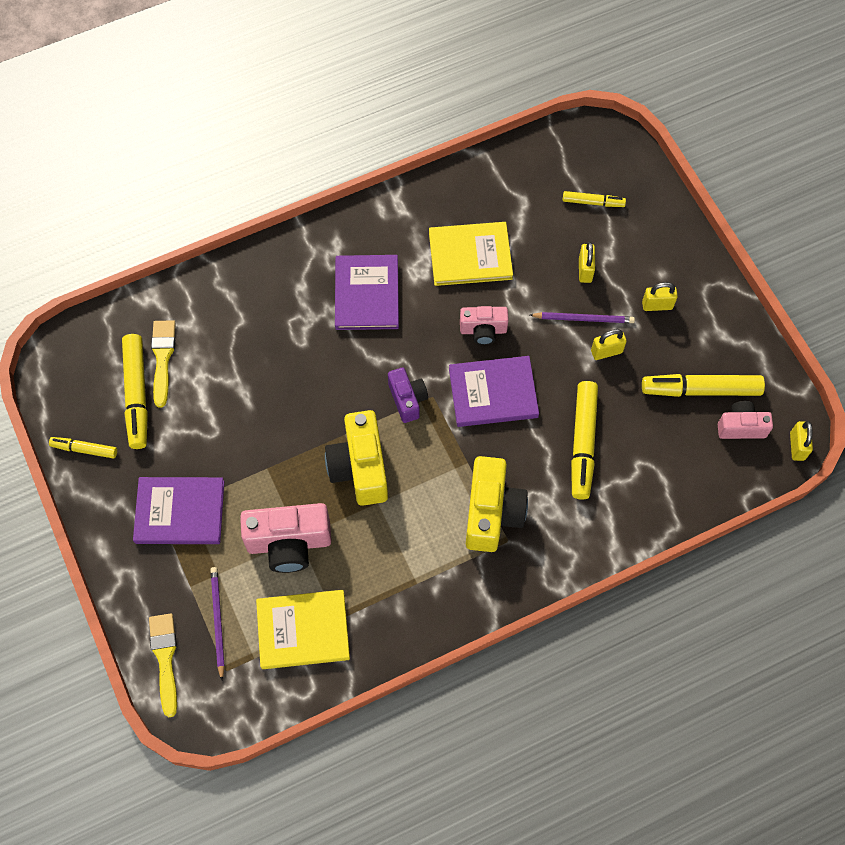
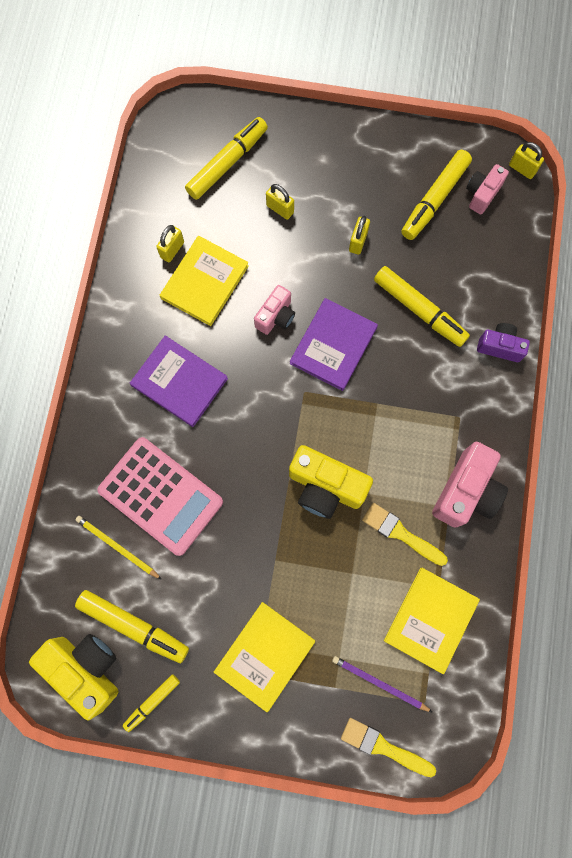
camera: 55 degrees left, 10 degrees up
(162, 358) = (115, 583): yellow brush -> yellow brush (400, 533)
(180, 512) = (265, 655): purple book -> yellow book
(193, 340) = (117, 547): none -> yellow pencil
(258, 344) = (161, 496): none -> pink calculator
(289, 543) = (351, 584): pink camera -> pink camera (466, 491)
(407, 399) = (293, 412): purple camera -> purple camera (499, 346)
(492, 513) = (430, 413): yellow camera -> yellow camera (86, 668)
(583, 319) = (319, 238): purple pencil -> none
(593, 202) = (227, 163): yellow marker -> yellow marker, size x1.80
(657, 305) = (346, 180): yellow padlock -> yellow padlock (172, 250)

